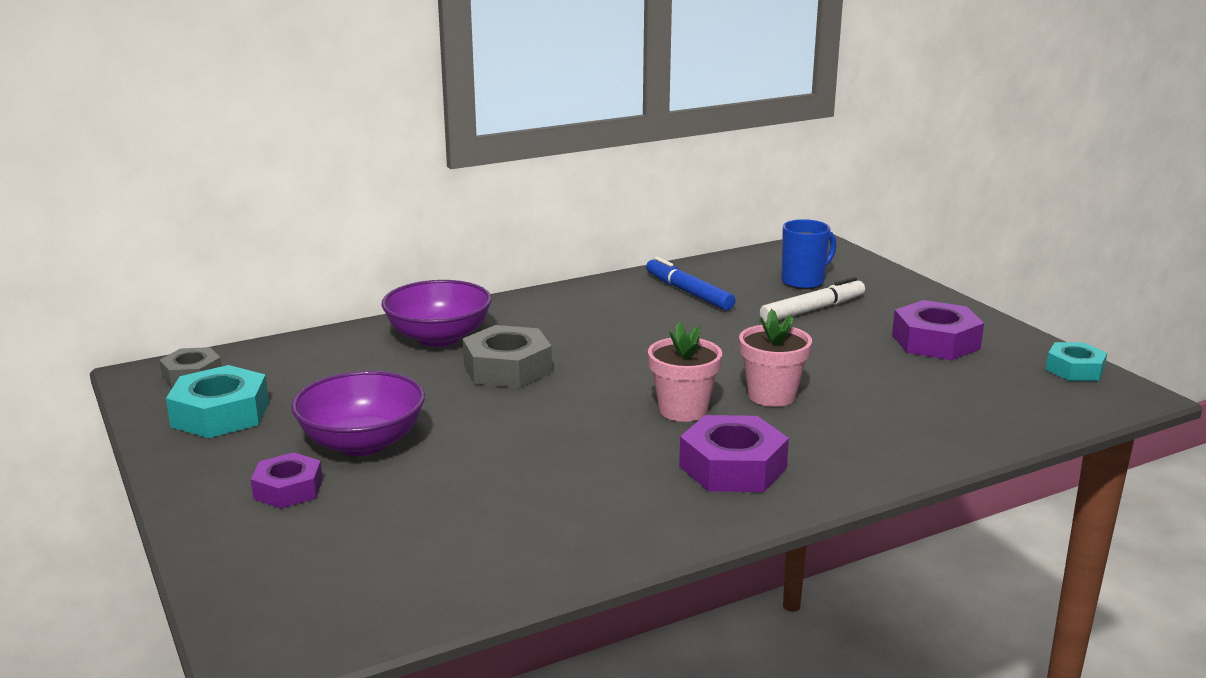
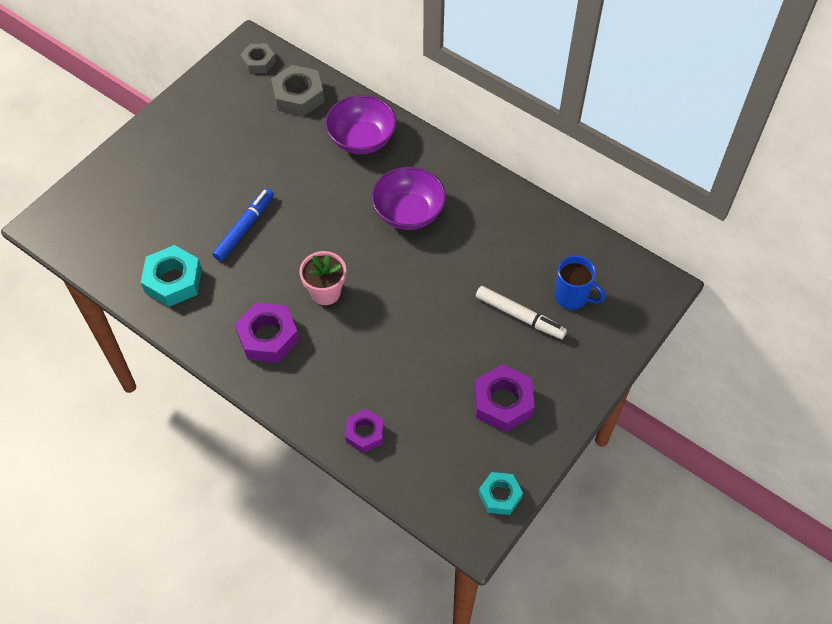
camera: 65 degrees right, 35 degrees up
(220, 414) = (223, 98): turquoise nut -> turquoise nut (173, 281)
(288, 489) = (164, 164): purple nut -> purple nut (365, 433)
(362, 443) = (220, 169): purple bowl -> purple bowl (408, 212)
(507, 368) = (337, 189): grey nut -> grey nut (298, 96)
(688, 292) = (509, 236): blue marker -> blue marker (244, 228)
(771, 396) = (367, 330): pink flower pot -> none

